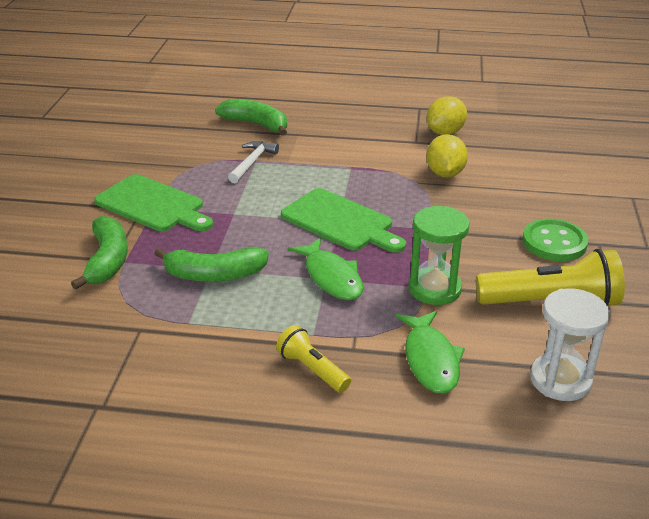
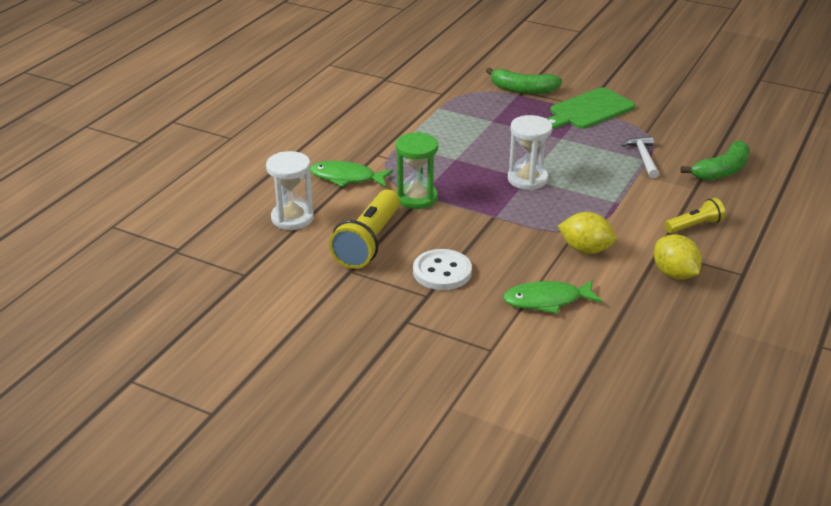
camera: 110 degrees right, 0 degrees up
(214, 275) = (484, 121): green banana -> none
(252, 163) = (643, 157): white hammer -> white hammer turned 135 degrees counterclockwise
(312, 369) = (368, 138): yellow flashlight -> yellow flashlight (694, 225)
(331, 277) = (456, 161): green fish -> green fish (547, 300)
(340, 222) = (527, 179): green cutting board -> white hourglass
(554, 242) = (442, 272): green button -> white button

